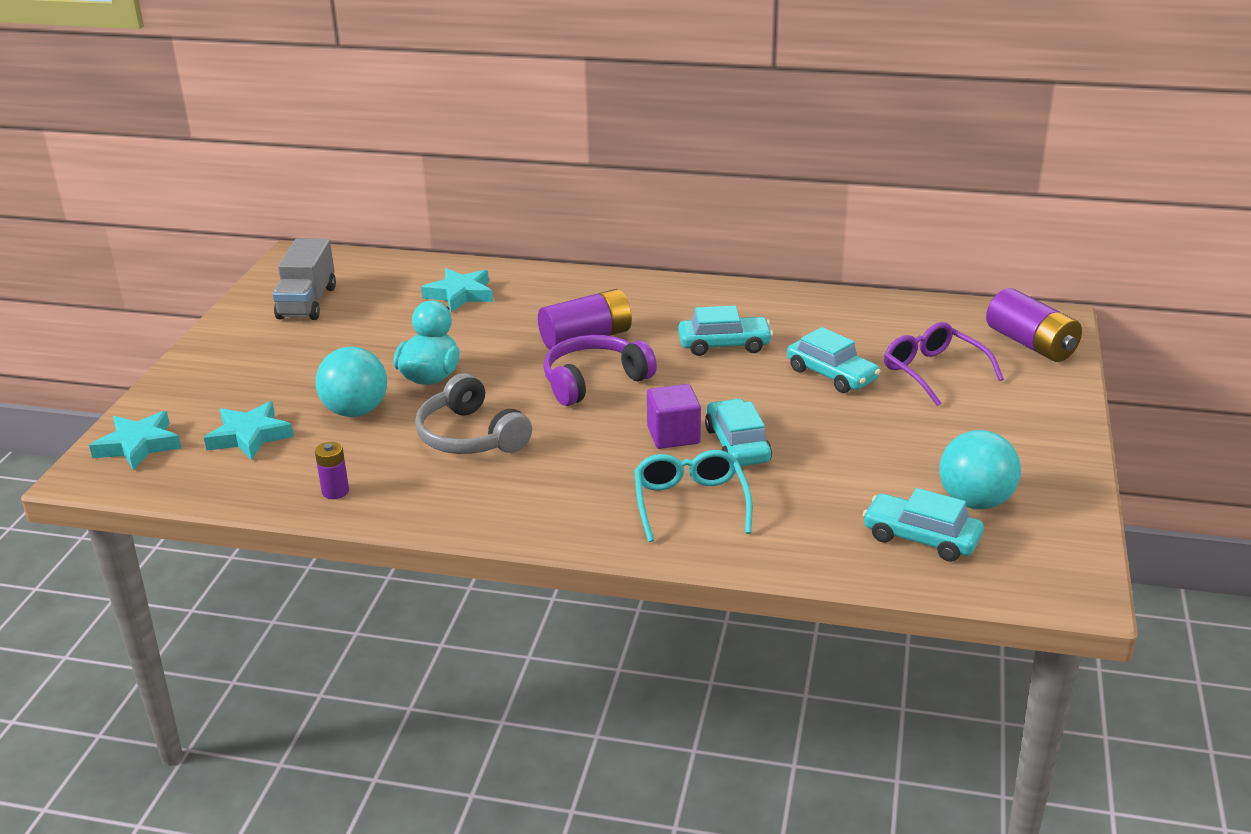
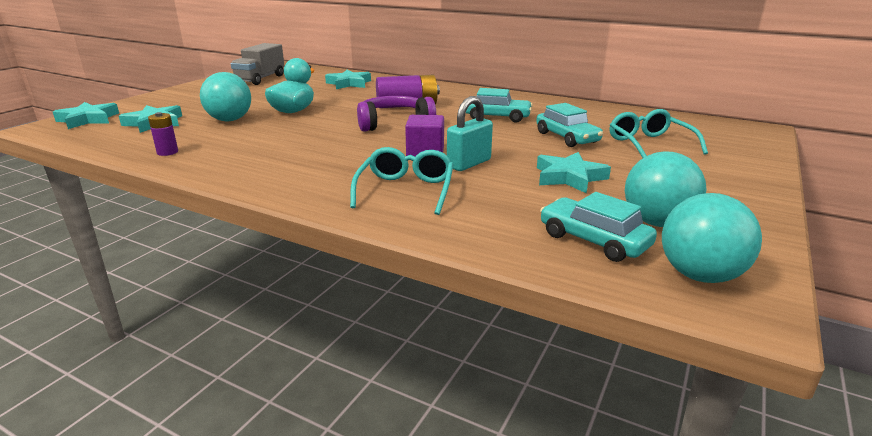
camera: 15 degrees right, 5 degrees down
(470, 436) = (285, 138): grey headphones -> none
(737, 445) = (469, 164): turquoise car -> turquoise padlock
(862, 448) = (569, 177): none -> turquoise star
(934, 372) = (650, 145): purple glasses -> turquoise glasses
(1029, 562) = (700, 275): none -> turquoise ball
(1031, 344) = (736, 139): purple battery -> none

